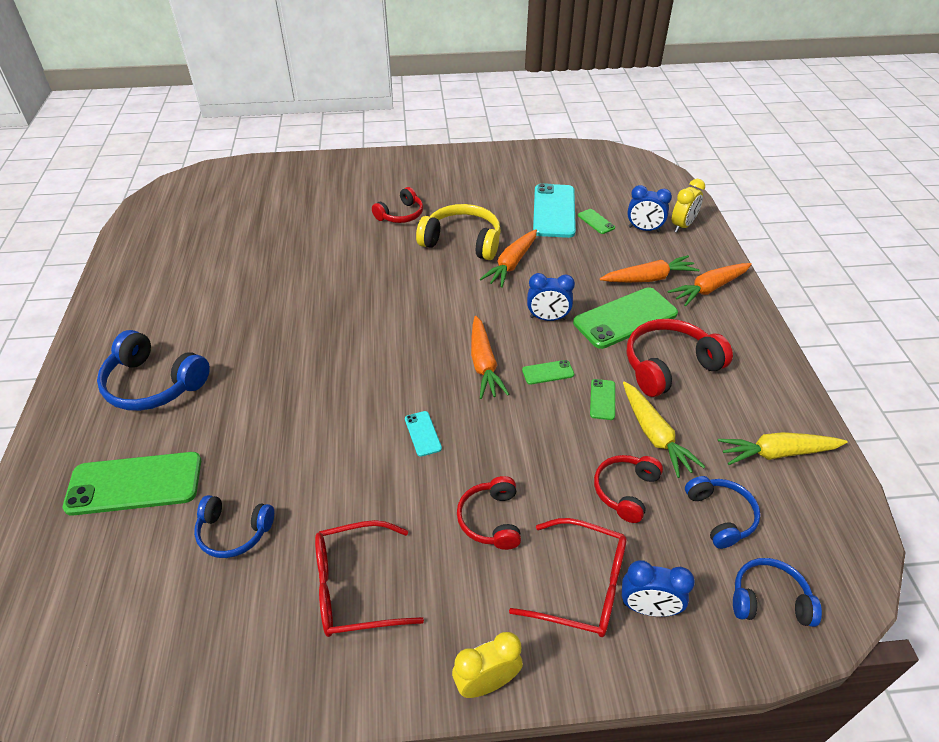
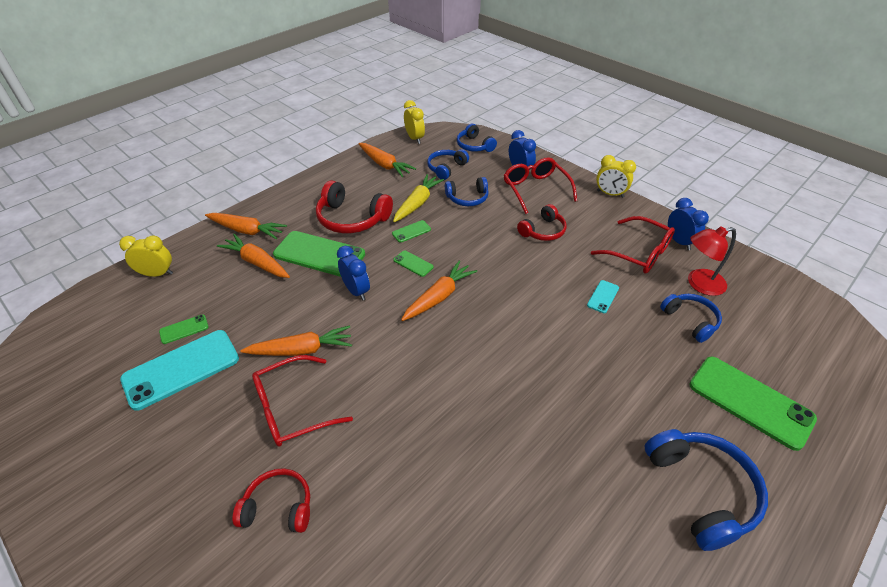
camera: 130 degrees left, 0 degrees up
(250, 599) = (699, 284): none -> red lamp
(423, 433) = (528, 288): turquoise phone -> turquoise phone (603, 296)
(462, 242) = (292, 409): yellow headphones -> red glasses
(596, 221) = (184, 329): green phone -> green phone turned 45 degrees clockwise
(625, 491) = (467, 198): red headphones -> blue headphones
(644, 229) = (178, 293): blue clock -> blue clock (679, 242)
(777, 453) = (384, 165): yellow carrot -> orange carrot
(842, 532) = (414, 138): none -> yellow clock

